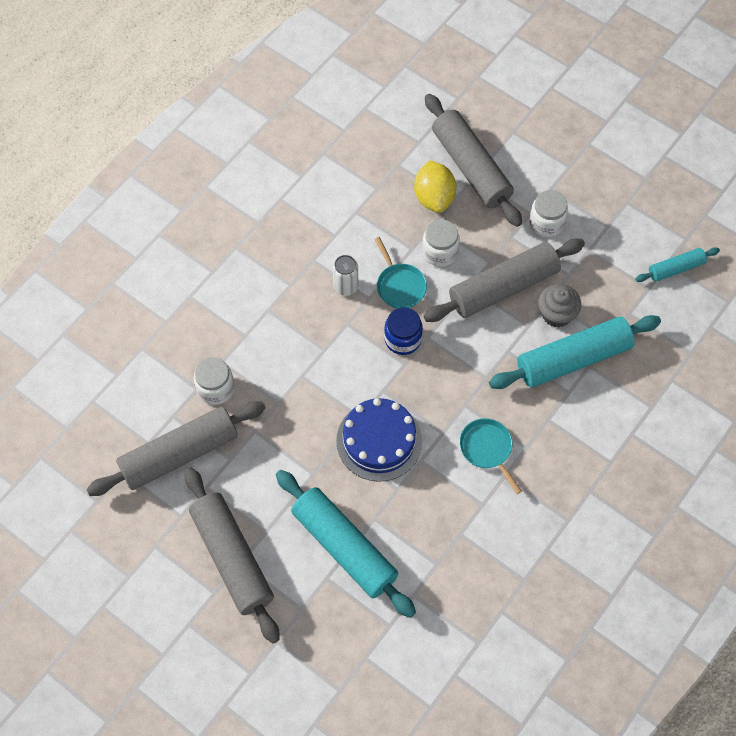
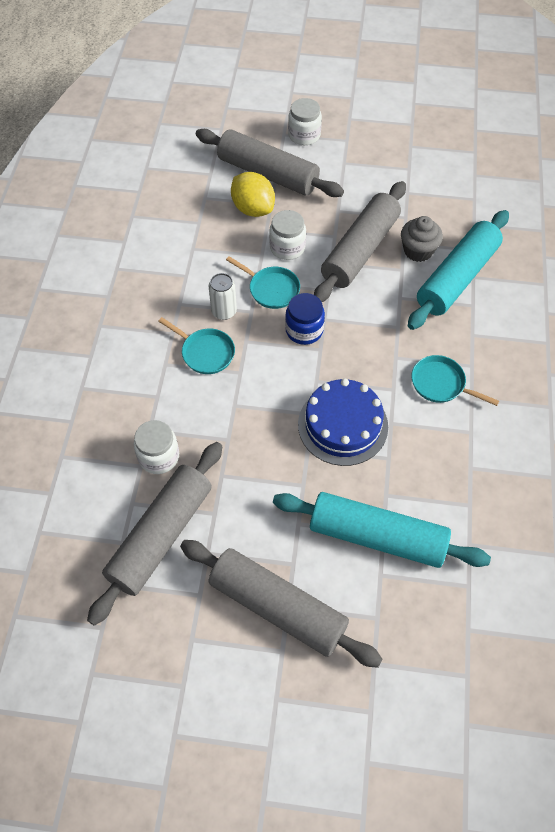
camera: 30 degrees left, 5 degrees down
(307, 317) = (205, 352): none -> turquoise pan
(546, 223) = (359, 187): white jar -> white jar (304, 135)
(675, 268) = (483, 176): turquoise rolling pin -> none

